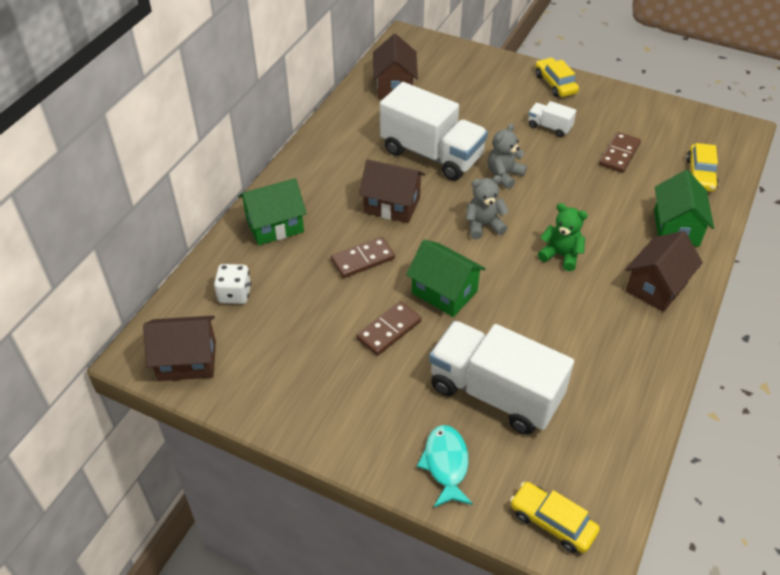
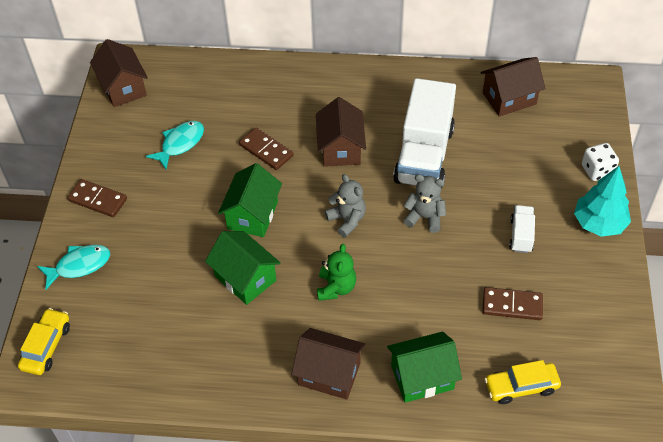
camera: 70 degrees right, 5 degrees up
(235, 294) = (196, 88): white dice -> white dice (597, 170)
(275, 226) = (278, 84): green house -> green house (245, 278)
(311, 328) = (180, 144): none -> turquoise fish
(388, 330) = (196, 191): brown domino -> brown domino (98, 200)
(494, 393) = (157, 278): white truck -> none
(555, 84) = (599, 223): yellow car -> turquoise tree

